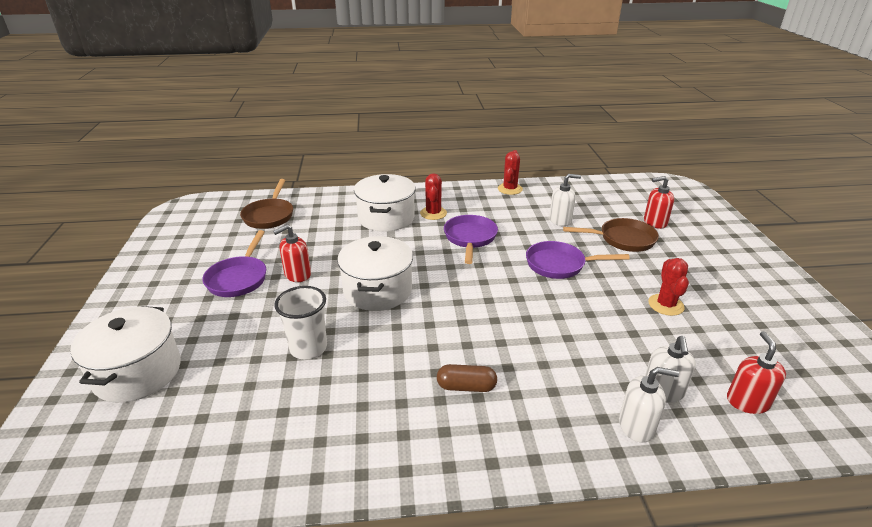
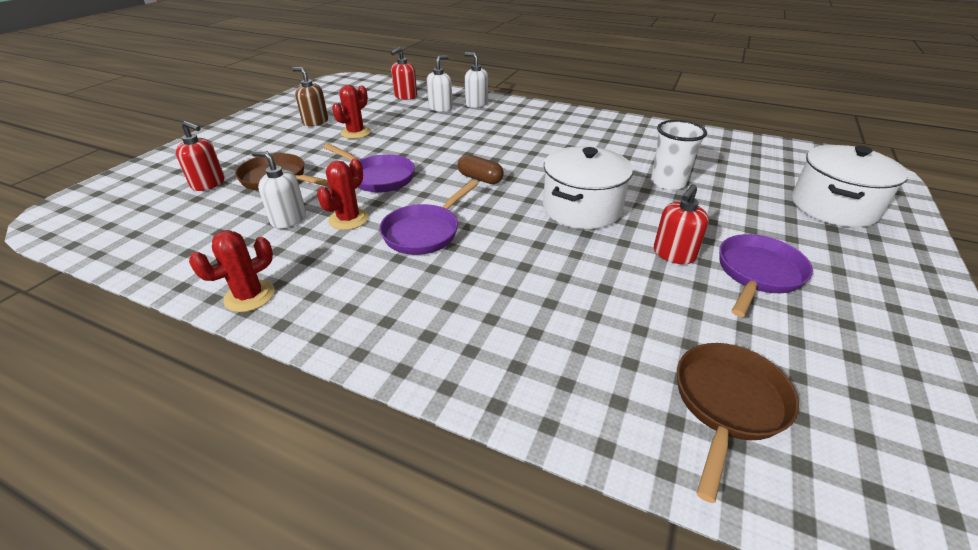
camera: 150 degrees left, 5 degrees up
(297, 274) = (673, 254): red soap dispenser -> red soap dispenser turned 135 degrees clockwise
(386, 218) = (504, 308): white pot -> none
(433, 213) = (425, 290): red cactus -> red cactus (348, 219)
(466, 387) = (555, 135): brown capsule -> brown capsule (480, 178)
(731, 305) = (315, 121): none -> brown soap dispenser

